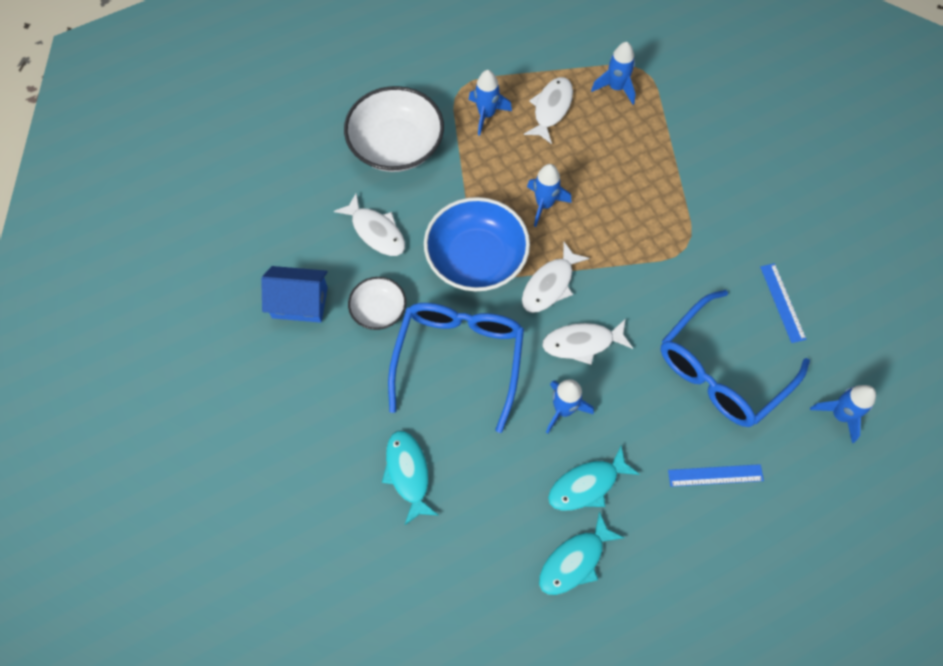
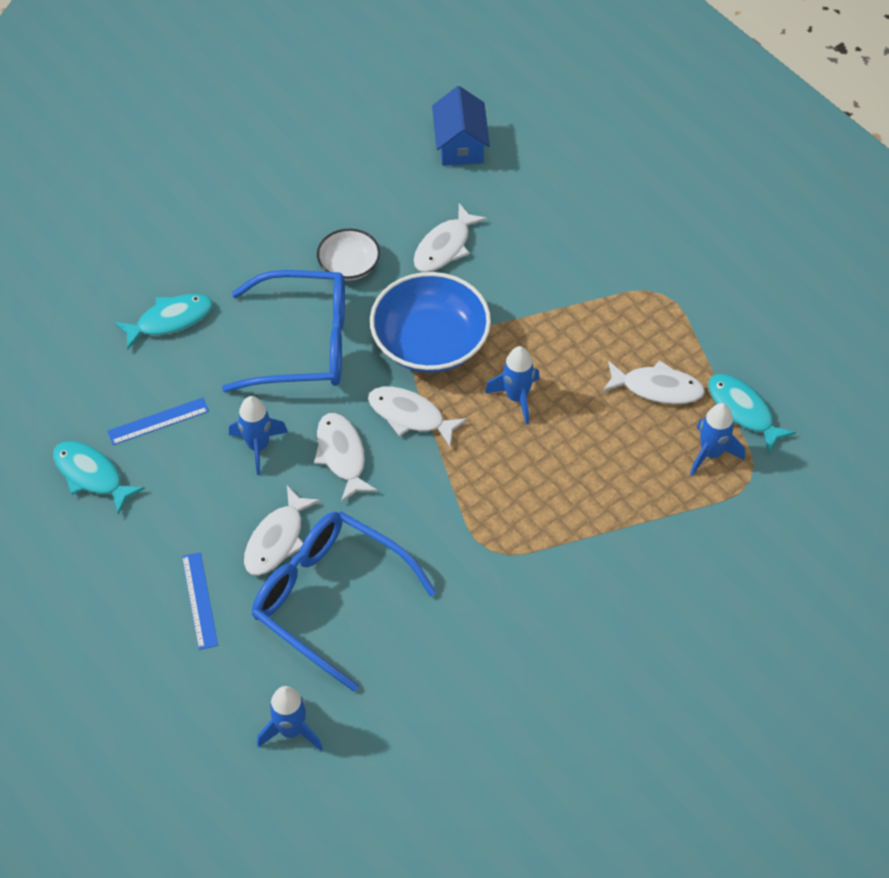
camera: 80 degrees right, 10 degrees down
(300, 302) = (345, 198): blue house -> blue house (460, 145)
(396, 145) = (562, 245): white bowl -> none
(486, 114) = (629, 324): blue rocket -> none
(587, 485) = (175, 477): turquoise fish -> turquoise fish (742, 411)
(661, 405) = (277, 539): none -> white fish
(782, 302) = (434, 661): blue ruler -> blue ruler (158, 421)

